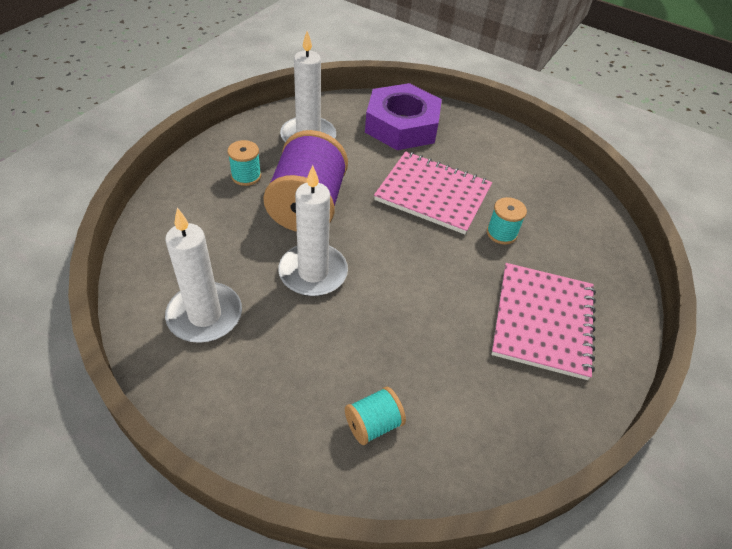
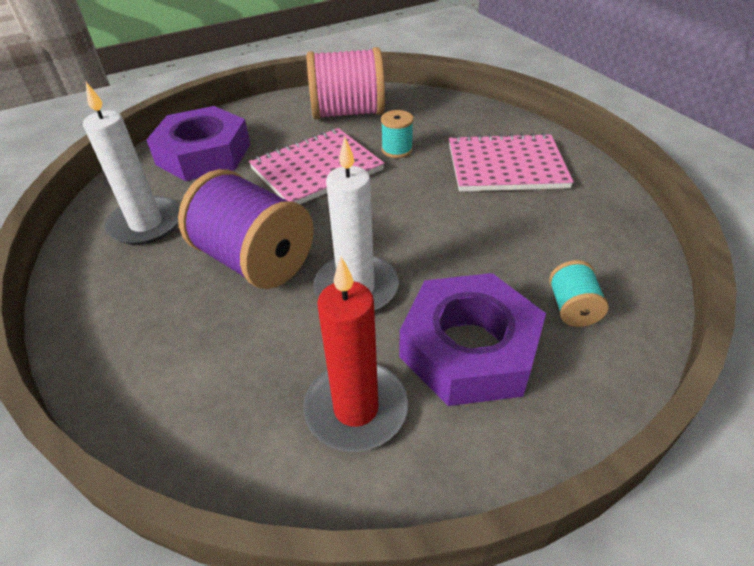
camera: 55 degrees left, 5 degrees down
(205, 315) = (356, 409): white candle -> red candle
(246, 176) = (155, 298): turquoise spool -> none
(289, 362) = (469, 349): none -> purple nut
(529, 180) = (348, 113): none -> pink spool
(543, 321) = (506, 166): pink notebook -> pink notebook turned 45 degrees counterclockwise

